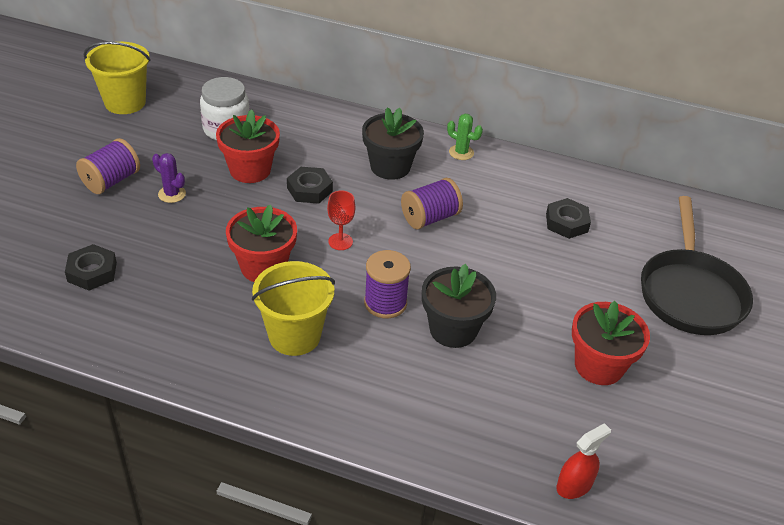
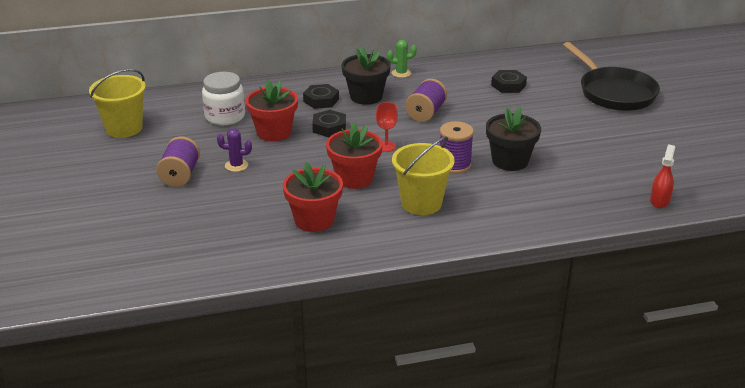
camera: 30 degrees left, 10 degrees down
(92, 272) = (239, 228): black nut -> black nut (321, 100)
(599, 366) = (608, 144): red flower pot -> red flower pot (314, 220)

